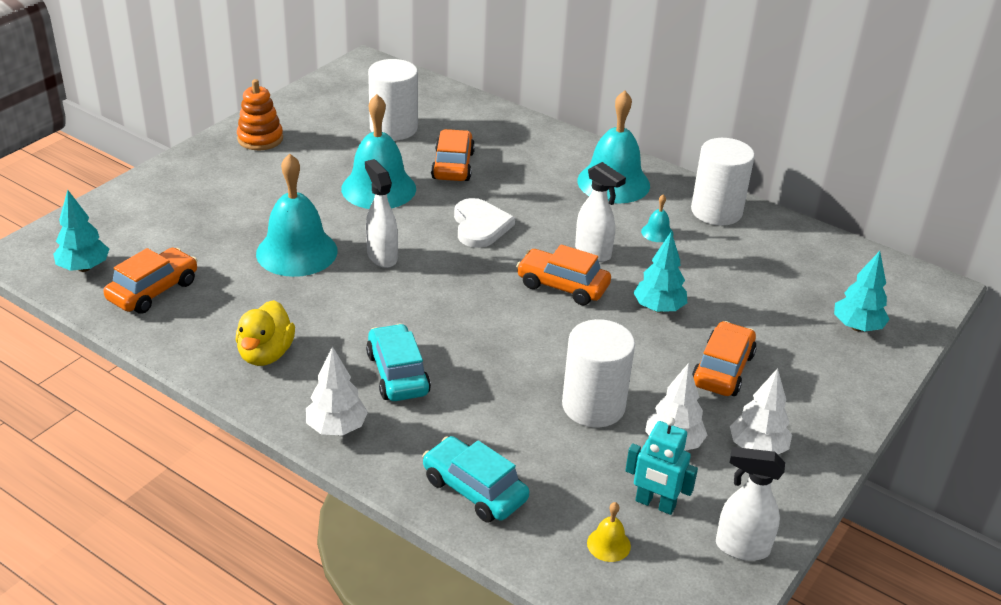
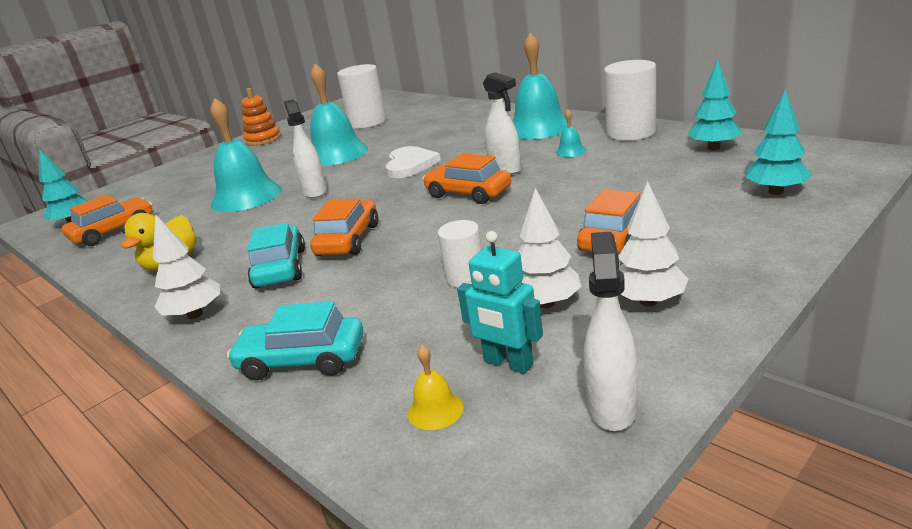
camera: 15 degrees right, 10 degrees down
(453, 165) = (404, 135): orange car -> orange car (348, 240)
(474, 489) = (302, 360): turquoise car -> turquoise car turned 45 degrees counterclockwise
(593, 406) = (465, 278): white cylinder -> white cylinder, size x0.58
(658, 308) = (558, 199): turquoise tree -> turquoise tree (714, 148)
(741, 547) = (612, 407): white spray bottle -> white spray bottle turned 75 degrees clockwise

